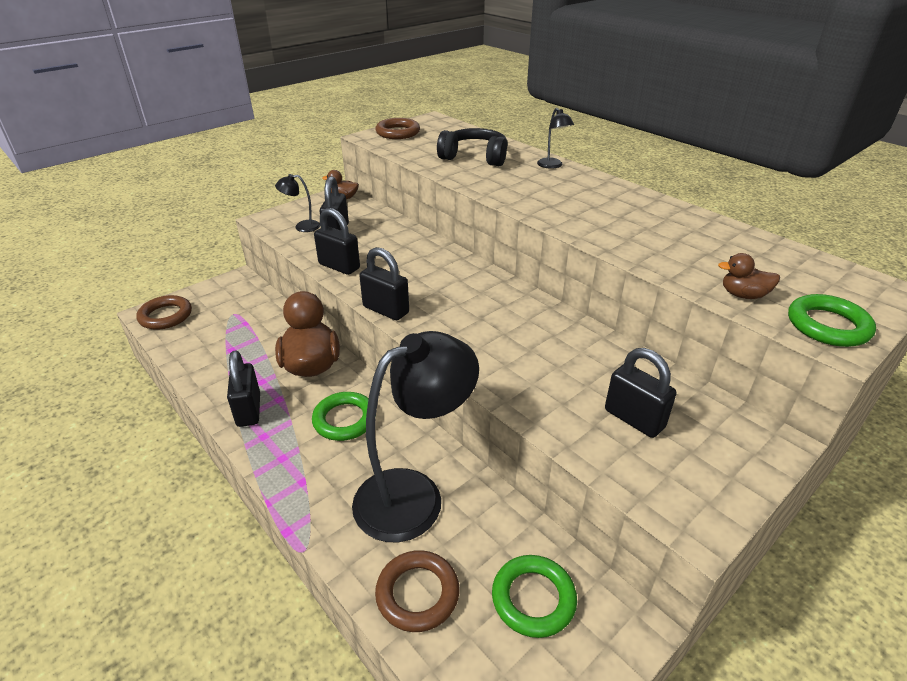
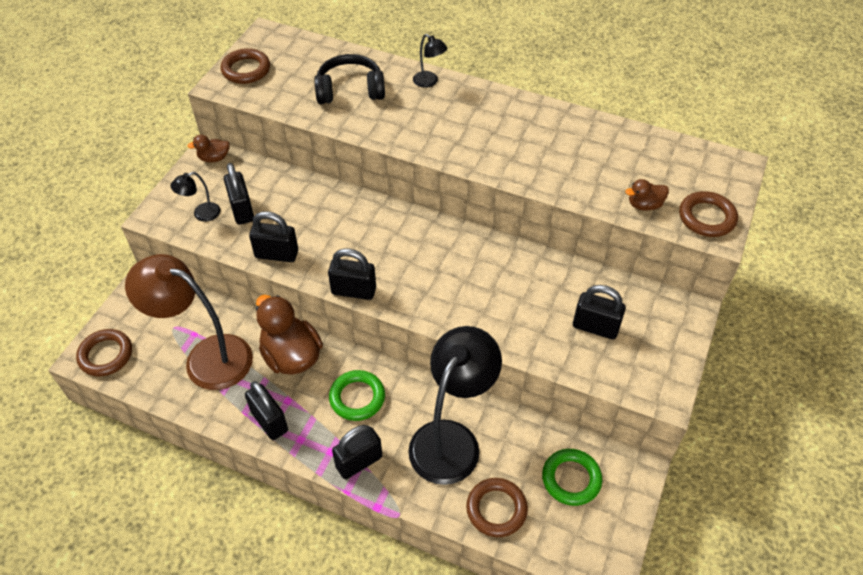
camera: 25 degrees left, 15 degrees up
(240, 342) = (206, 357): none -> brown lamp
(302, 478) = (359, 462): none -> black padlock
(827, 325) = (706, 217): green ring -> brown ring

